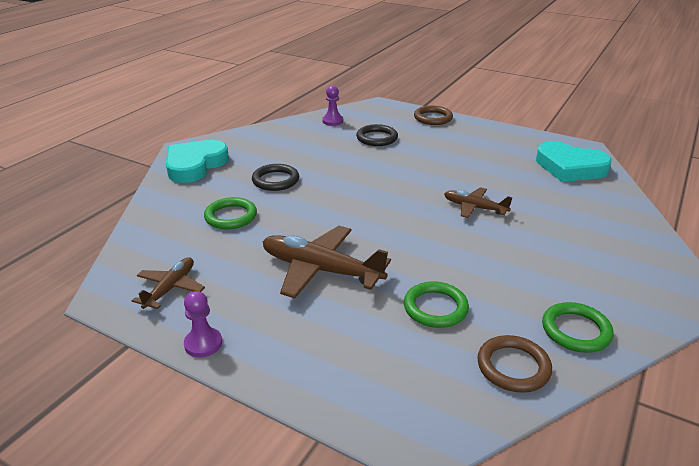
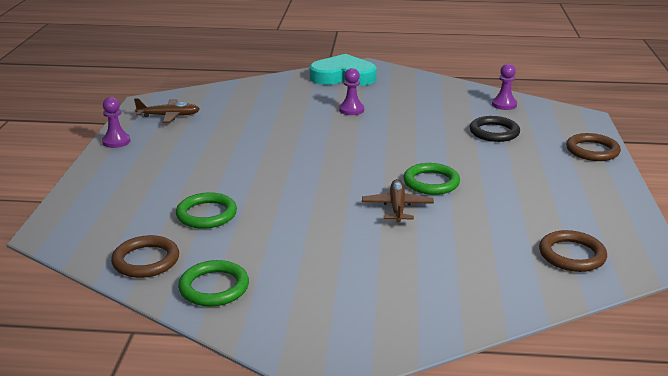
camera: 65 degrees right, 5 degrees down
(231, 216) = (276, 109): green ring -> green ring (431, 182)
(275, 180) = (351, 110): black ring -> purple pawn
(321, 270) = (227, 159): brown plane -> none
(570, 167) = (572, 255): turquoise heart -> brown ring

